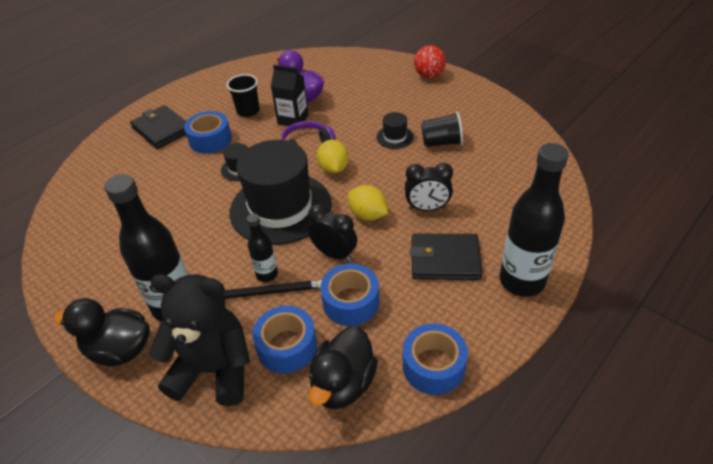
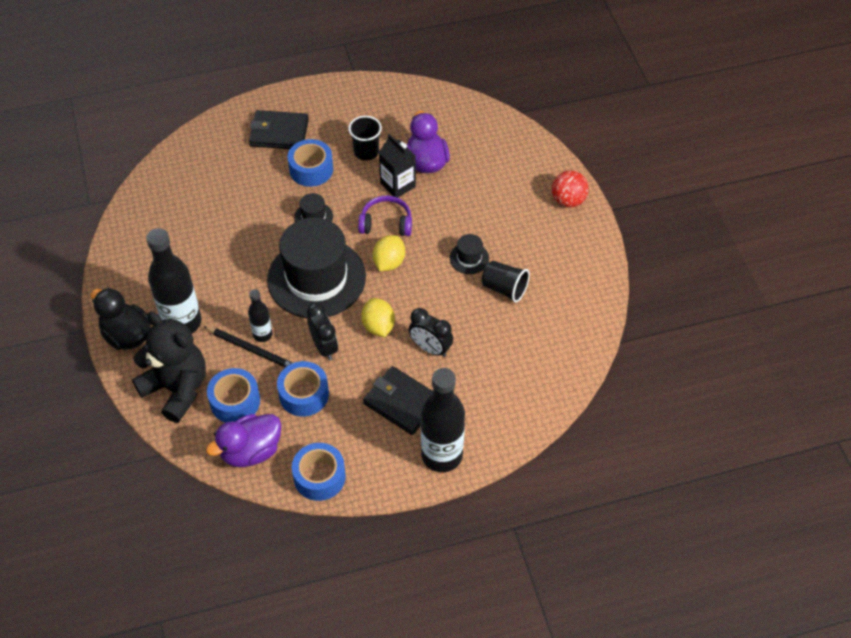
camera: 30 degrees right, 10 degrees up
(162, 129) = (279, 133): black wallet -> black wallet turned 75 degrees counterclockwise
(343, 384) = (251, 451): black duck -> purple duck

